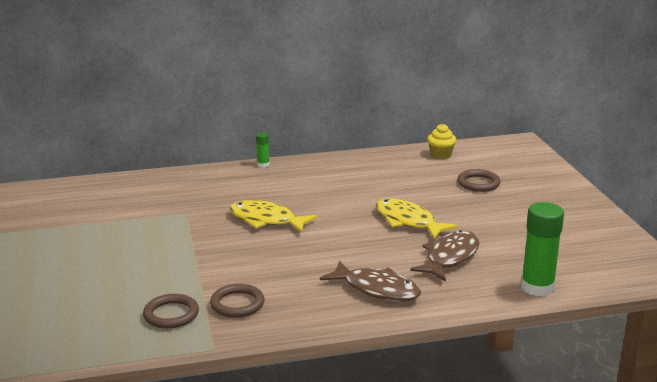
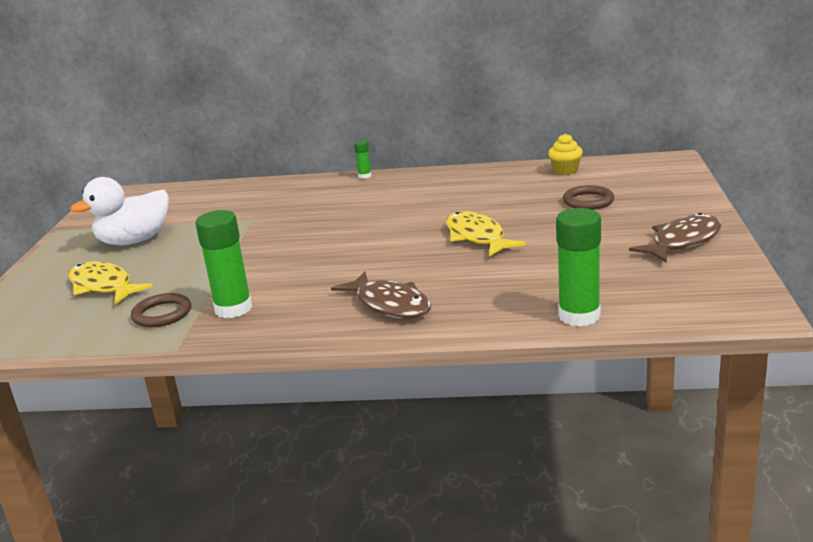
camera: 20 degrees right, 0 degrees up
(80, 242) = (134, 241): none -> white duck
(237, 304) = (233, 309): brown ring -> green glue stick
(266, 220) = (326, 229): yellow fish -> yellow fish (103, 286)
(450, 257) = (497, 277): brown fish -> brown fish (682, 241)

